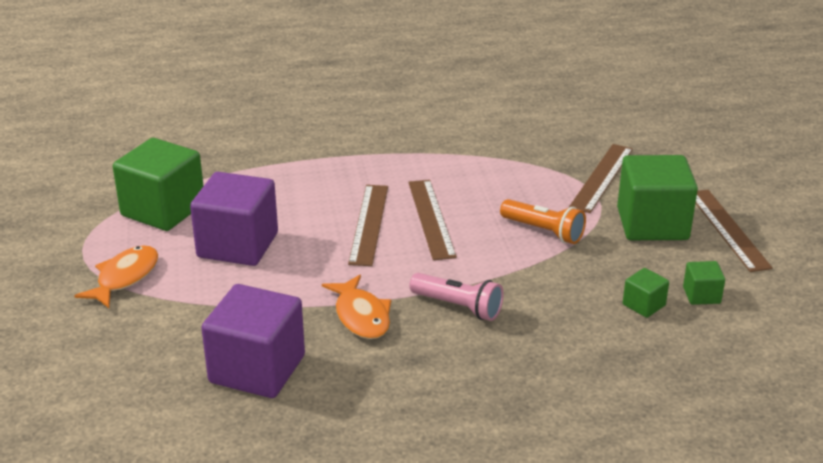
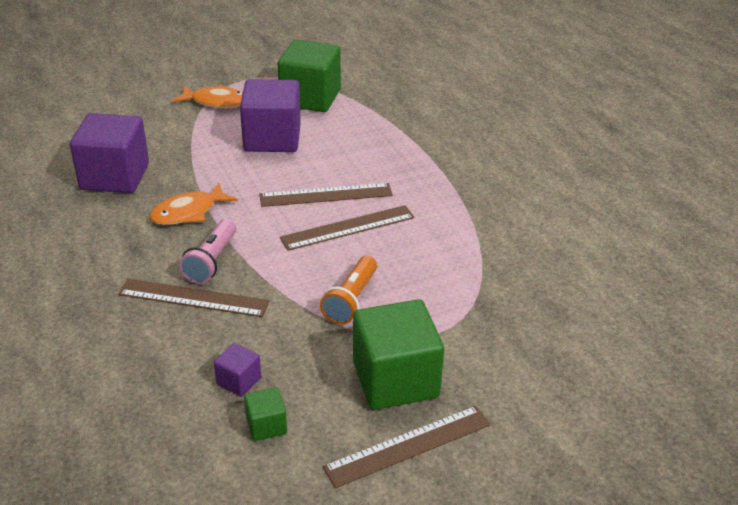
camera: 75 degrees right, 5 degrees up
(601, 177) = (477, 333): brown ruler -> brown ruler (194, 298)
(644, 305) = (239, 381): green cube -> purple cube

